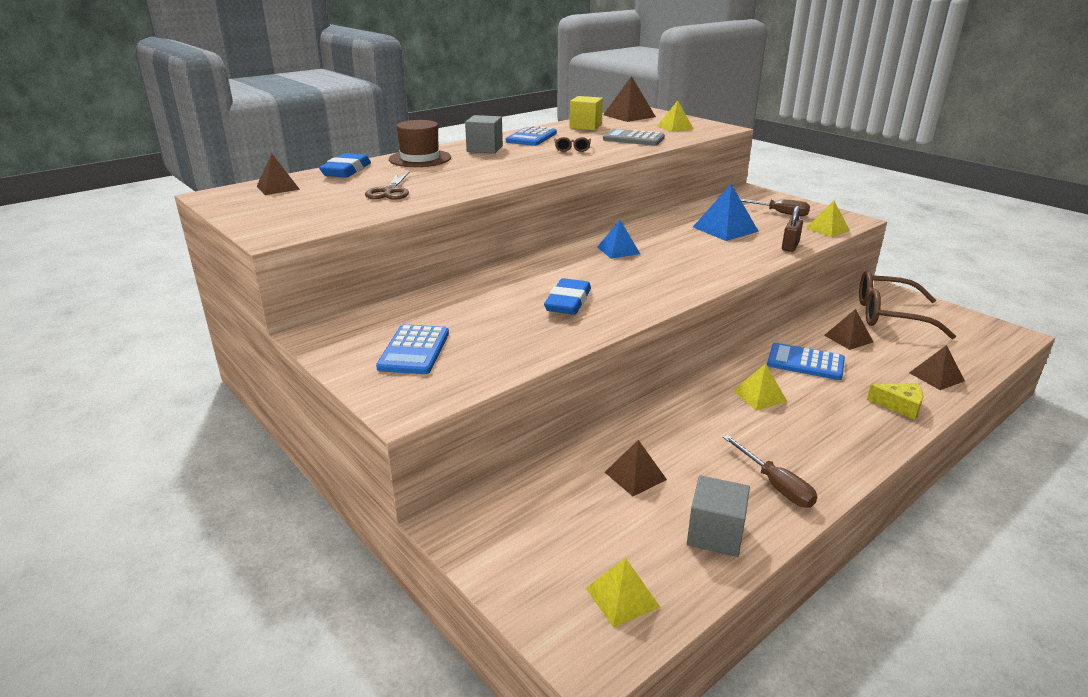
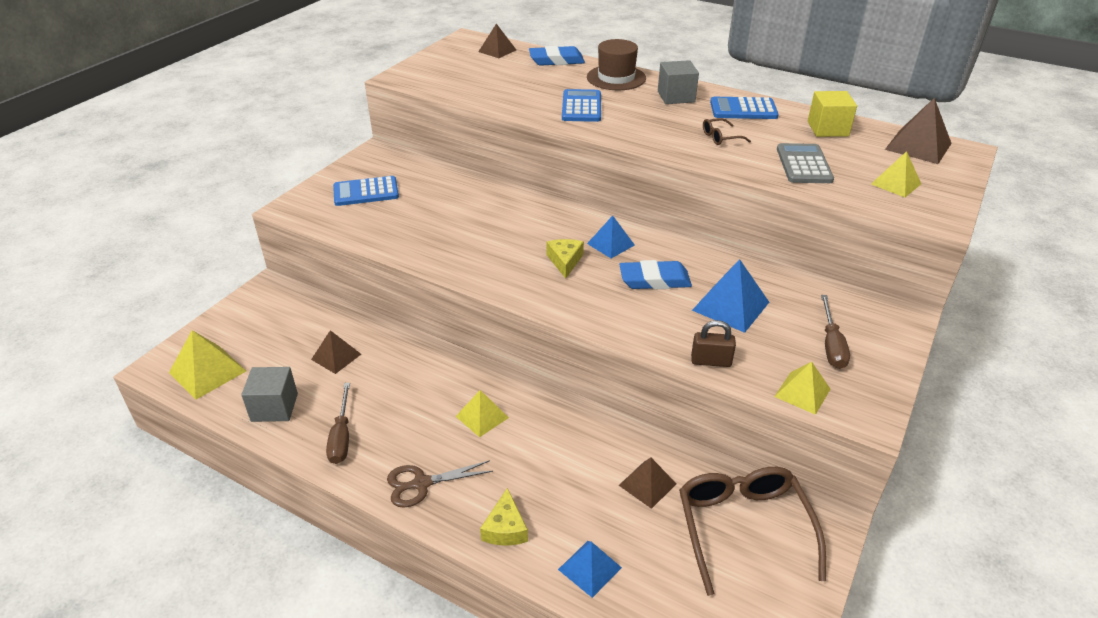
camera: 70 degrees right, 10 degrees up
(390, 191) = (516, 88): brown scissors -> brown scissors (421, 484)
(568, 302) = (475, 238): blue eraser -> blue eraser (654, 280)
(622, 597) = (207, 371): yellow pyramid -> yellow pyramid, size x1.53
(634, 270) = (565, 261): none -> yellow cheese
(775, 485) = (341, 437): brown screwdriver -> brown screwdriver turned 45 degrees counterclockwise
(805, 363) = (566, 447): blue calculator -> blue calculator (581, 107)
(936, 377) = (589, 568): brown pyramid -> blue pyramid

